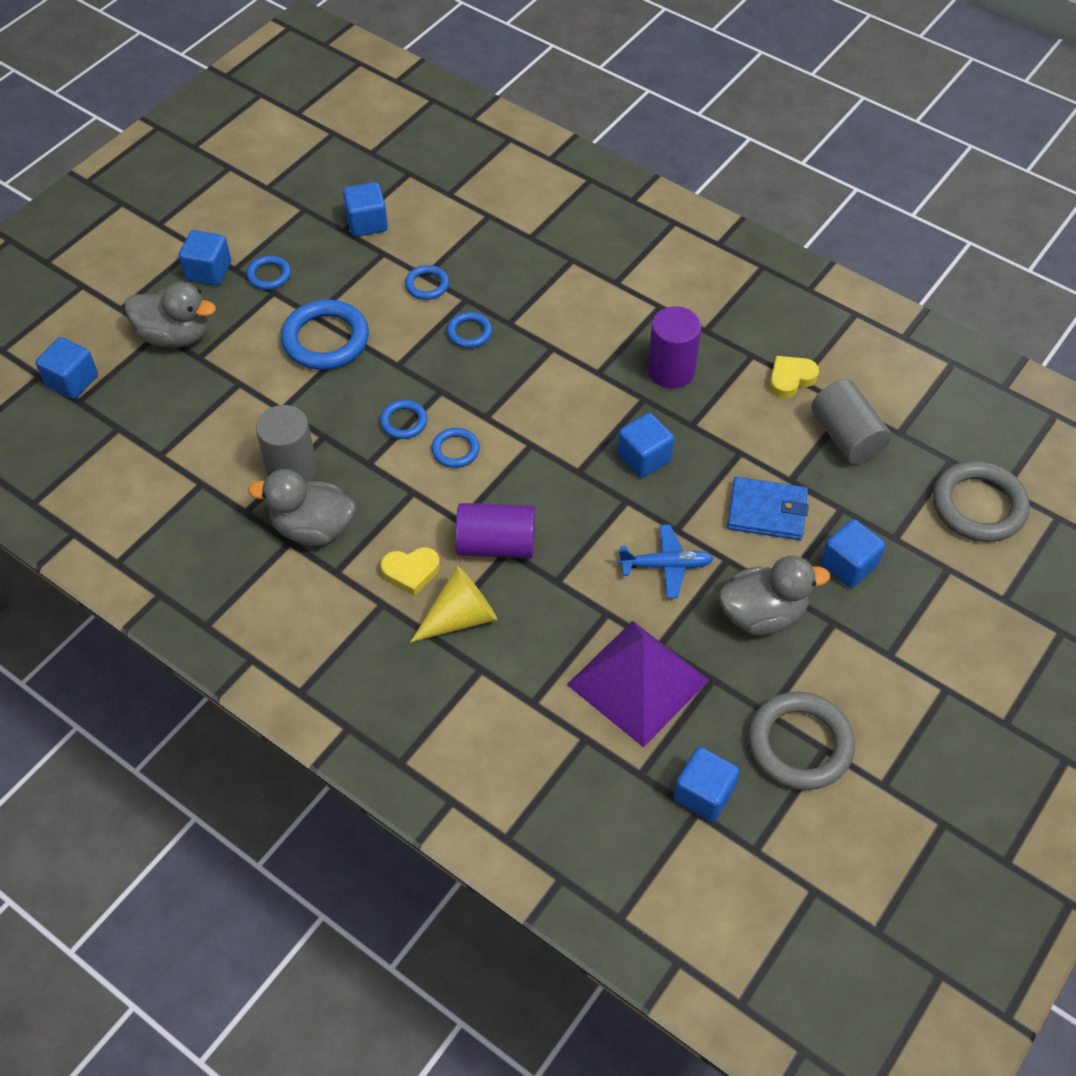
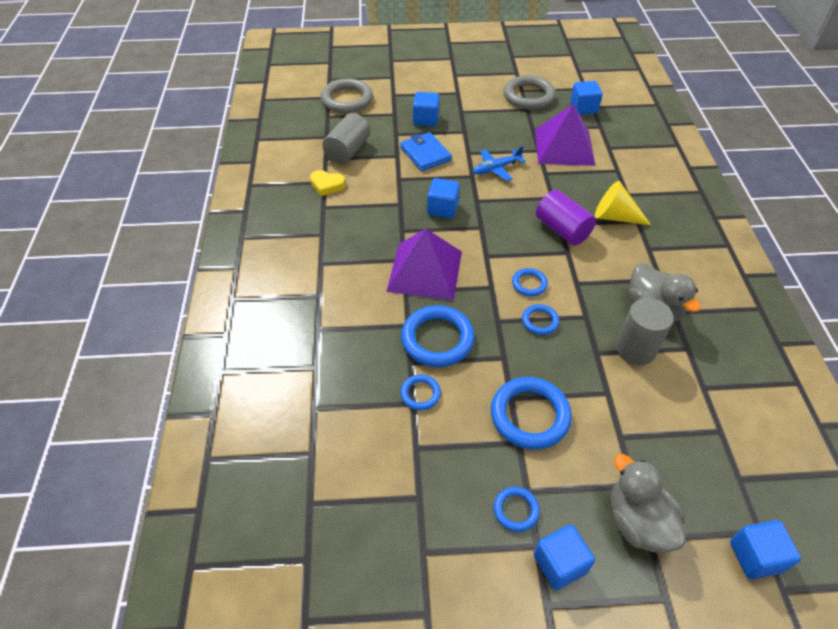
camera: 130 degrees left, 5 degrees down
(367, 223) = (395, 486): blue cube -> none
(411, 572) = (619, 250): yellow heart -> none
(469, 332) = (437, 339): blue ring -> blue ring, size x1.92
(564, 378) = (424, 271): none -> purple pyramid
(666, 565) = (496, 169): blue plane -> blue plane turned 75 degrees counterclockwise
(671, 370) = (369, 231): purple cylinder -> none
(762, 614) = (483, 130): grey duck -> none

